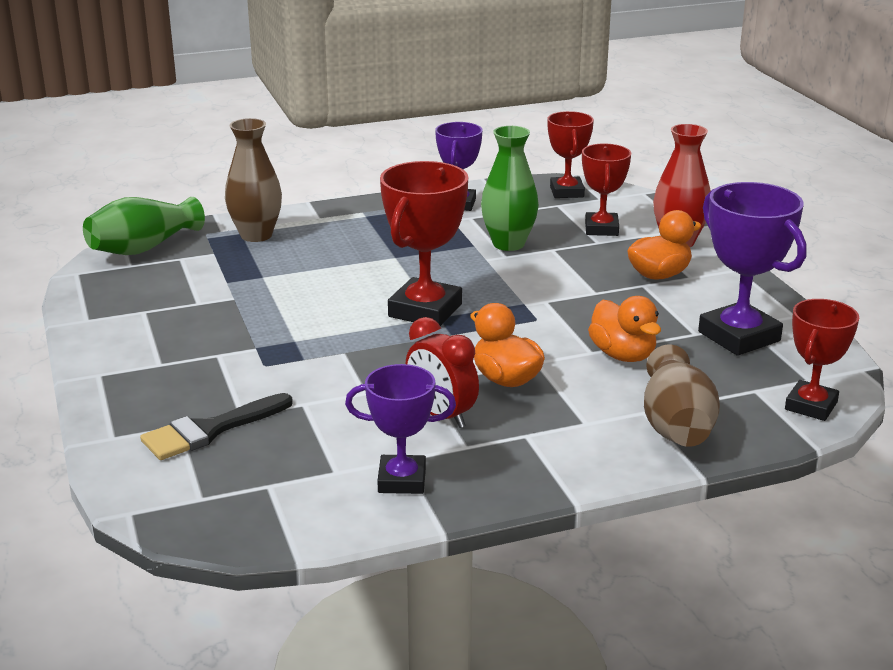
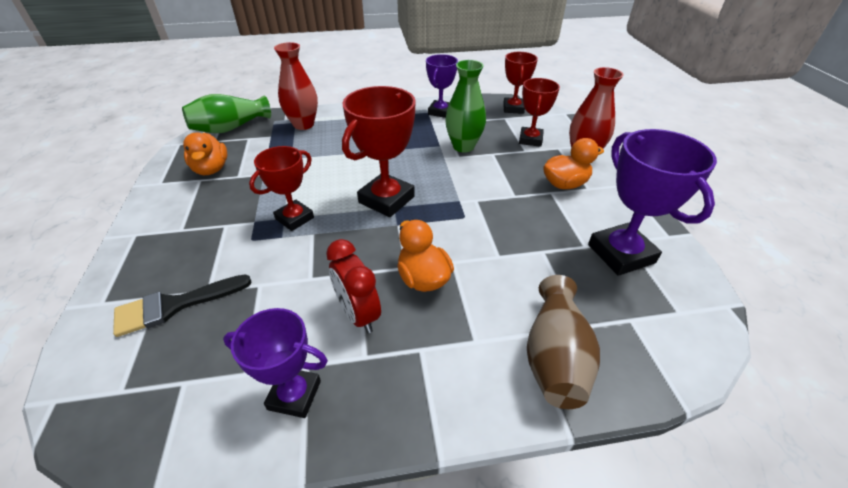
camera: 10 degrees right, 15 degrees up
(256, 235) = (303, 125): brown vase -> red vase
(623, 355) = (523, 263): orange duck -> orange duck (211, 169)
(811, 406) = (681, 348): red trophy -> red trophy (294, 218)

